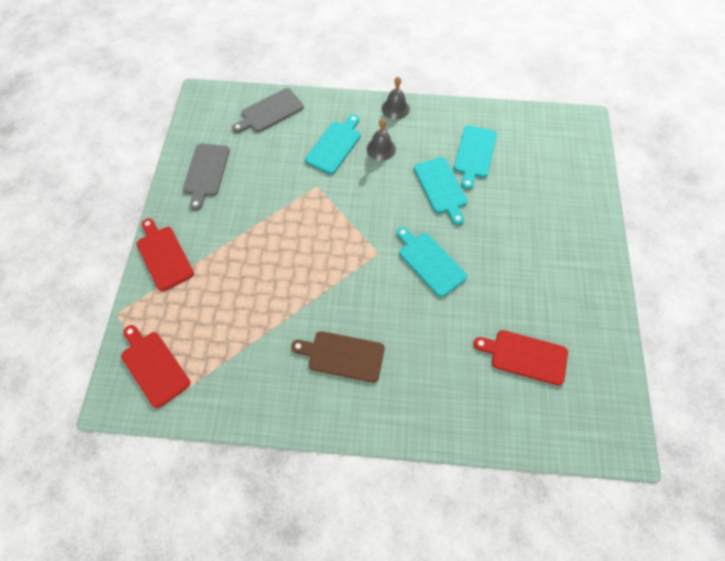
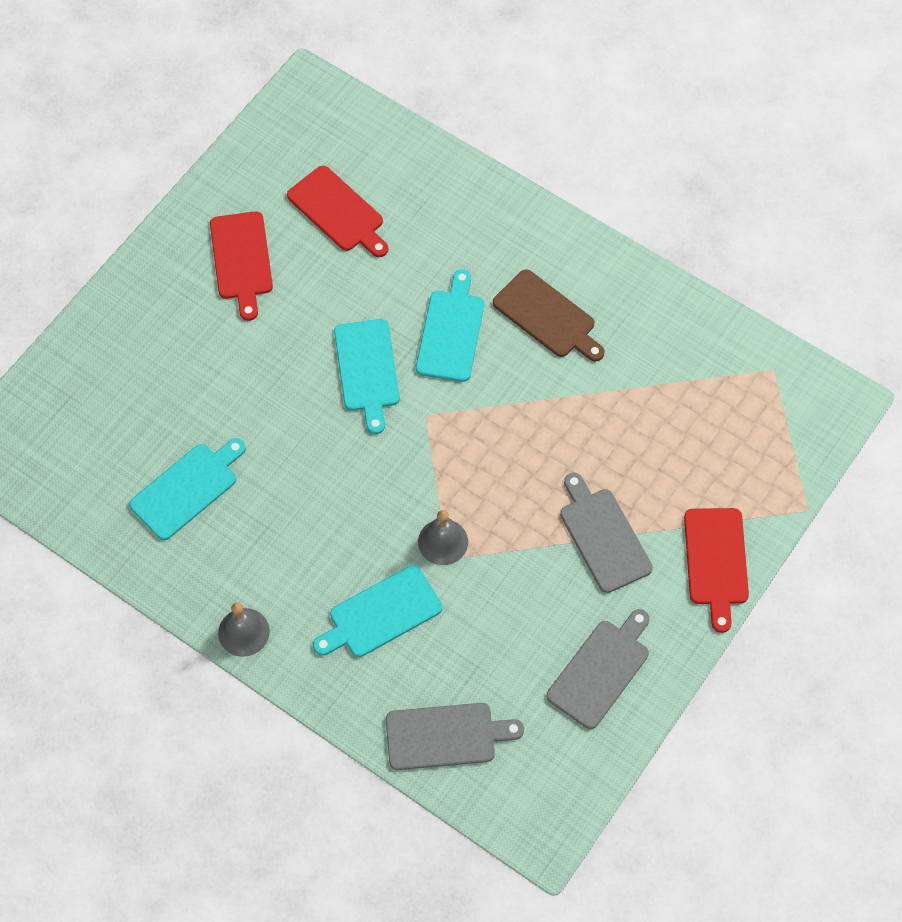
camera: 150 degrees left, 0 degrees up
(153, 366) = (780, 418): red cutting board -> red cutting board (242, 260)
(237, 237) = (603, 536): none -> grey cutting board
(381, 149) = (316, 571): grey bell -> grey bell (443, 541)
(441, 188) = (275, 462): turquoise cutting board -> turquoise cutting board (451, 331)

